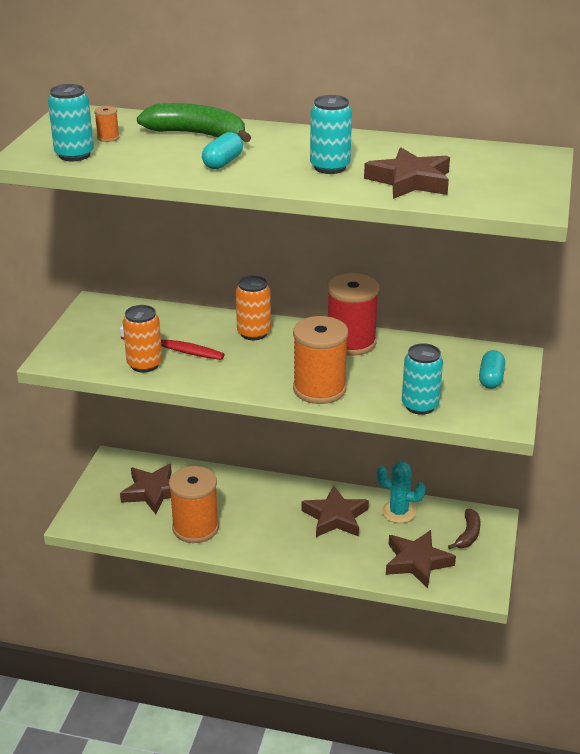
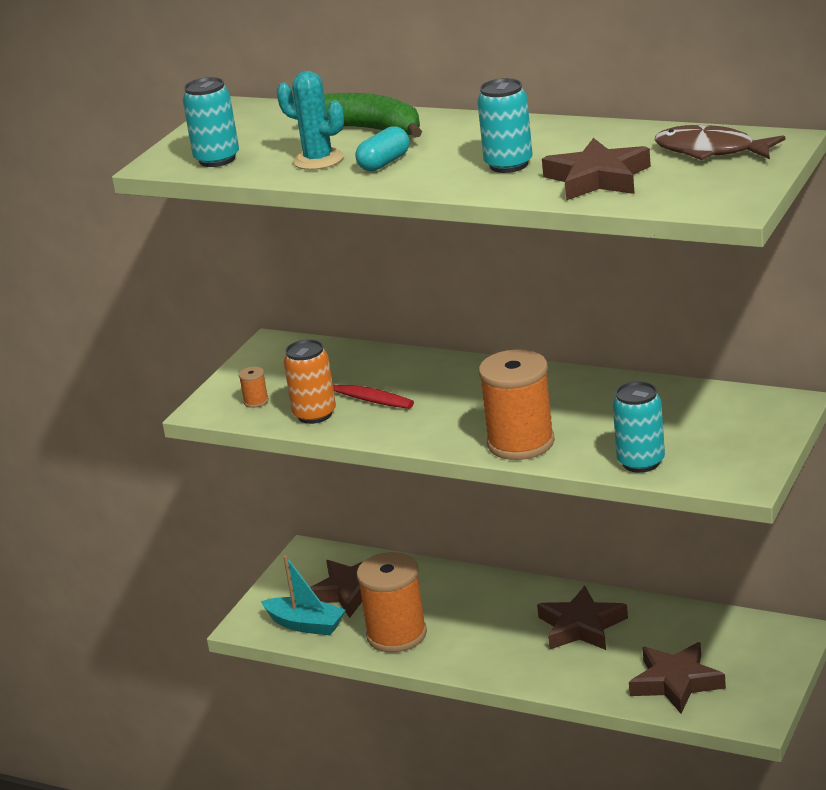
camera: 15 degrees right, 5 degrees down
(108, 138) = (262, 137): orange spool -> orange spool (256, 401)
(122, 521) = (306, 625): none -> turquoise boat
(253, 333) = (459, 377): orange can -> none
(351, 342) = (579, 388): red spool -> none
(398, 512) = (668, 622): turquoise cactus -> turquoise cactus (318, 160)
(468, 535) = (755, 652): brown banana -> none
(491, 161) = (710, 151): none -> brown fish
(491, 379) = (745, 431): turquoise capsule -> none

